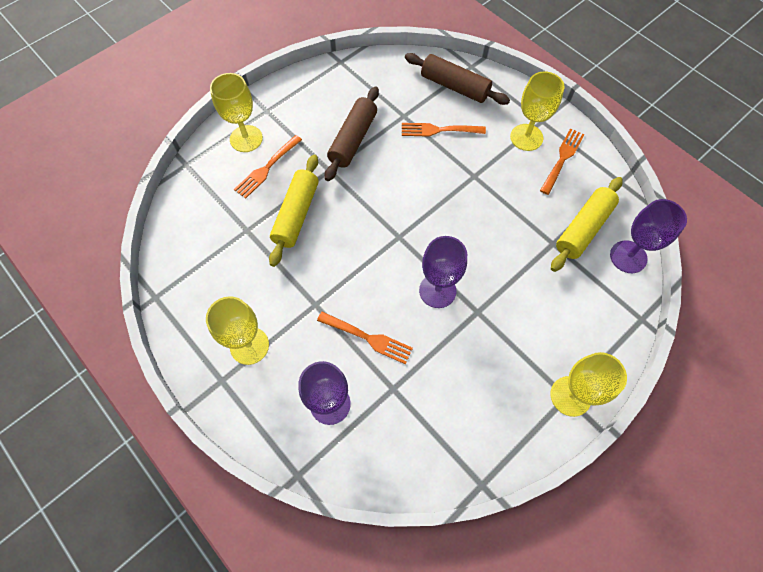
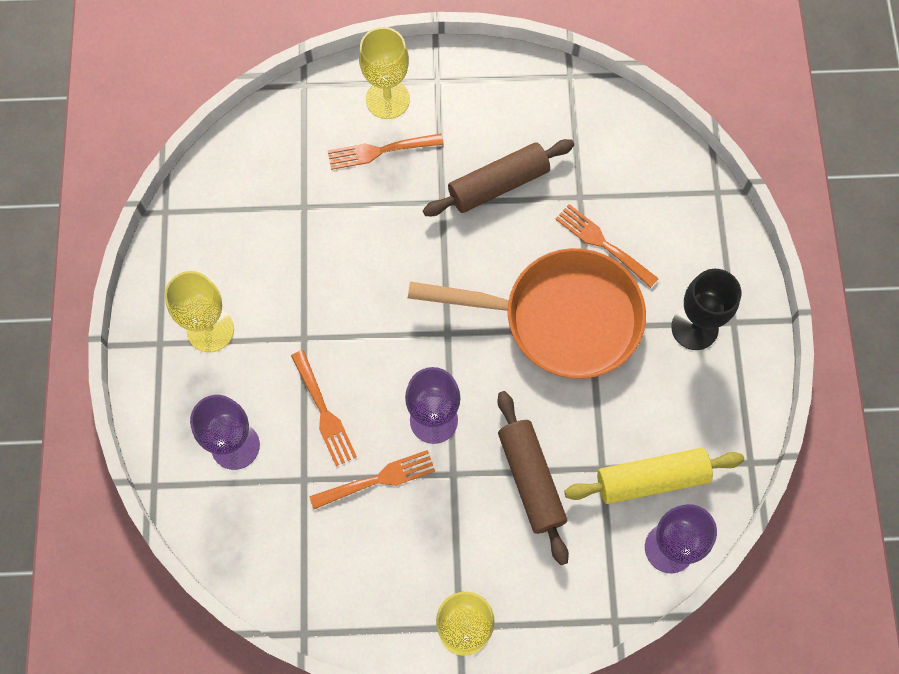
camera: 40 degrees right, 5 degrees up
(296, 214) = (366, 227): yellow rolling pin -> none
(454, 86) = (672, 203): brown rolling pin -> brown rolling pin (531, 479)
(454, 183) = (561, 318): none -> orange pan
(526, 137) = (694, 327): yellow goblet -> black goblet
(562, 159) = (710, 384): orange fork -> orange fork (378, 479)

